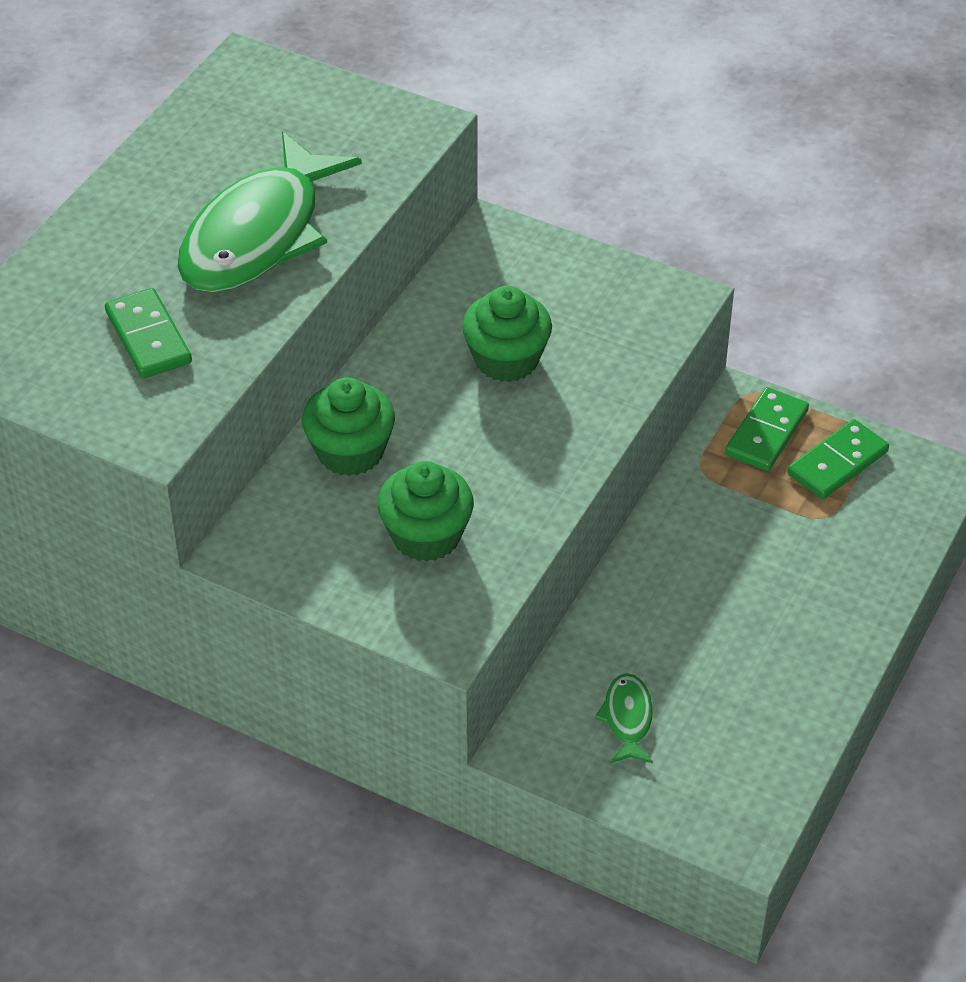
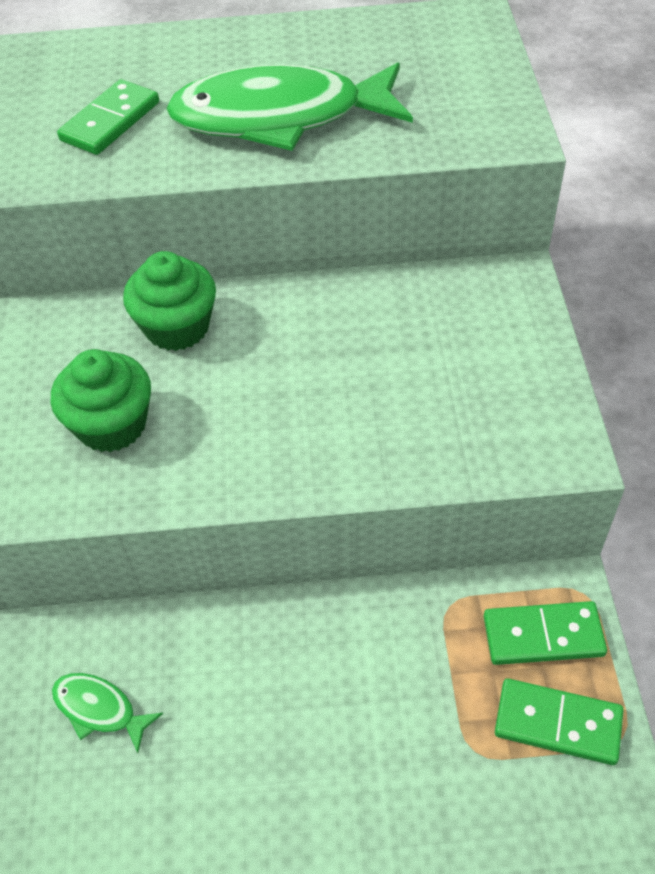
camera: 60 degrees right, 5 degrees up
(506, 359) = (368, 368): green cupcake -> none
(627, 718) = (99, 709): green fish -> green fish turned 120 degrees counterclockwise

